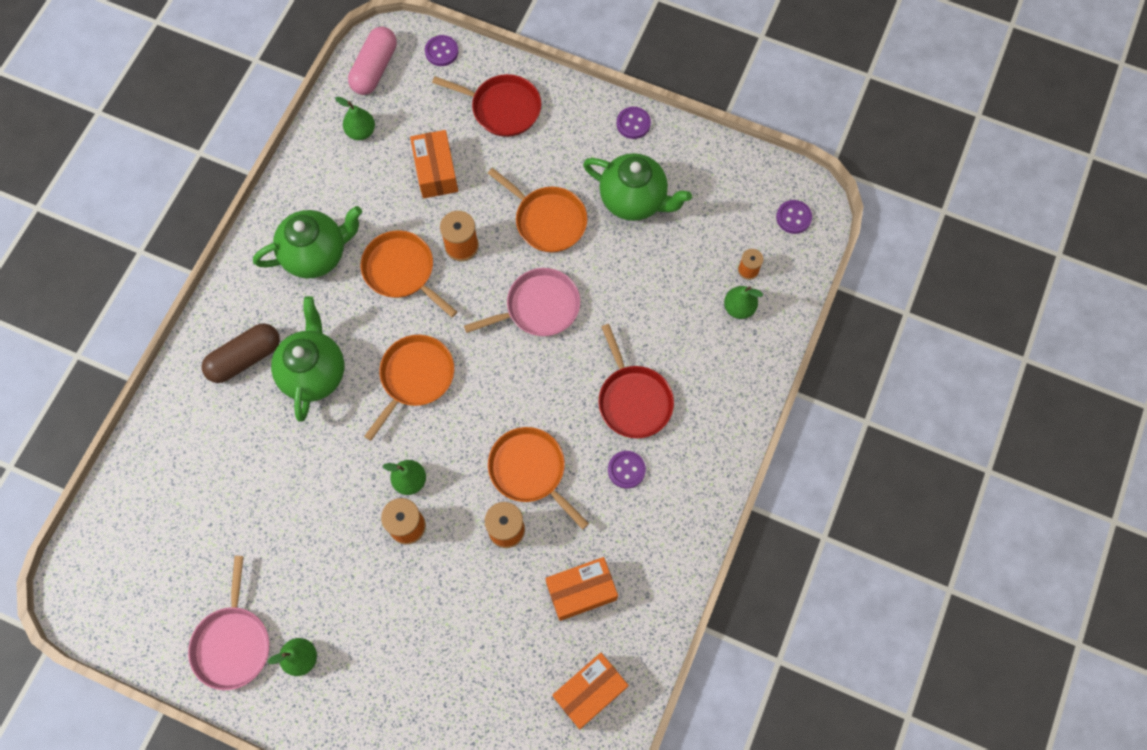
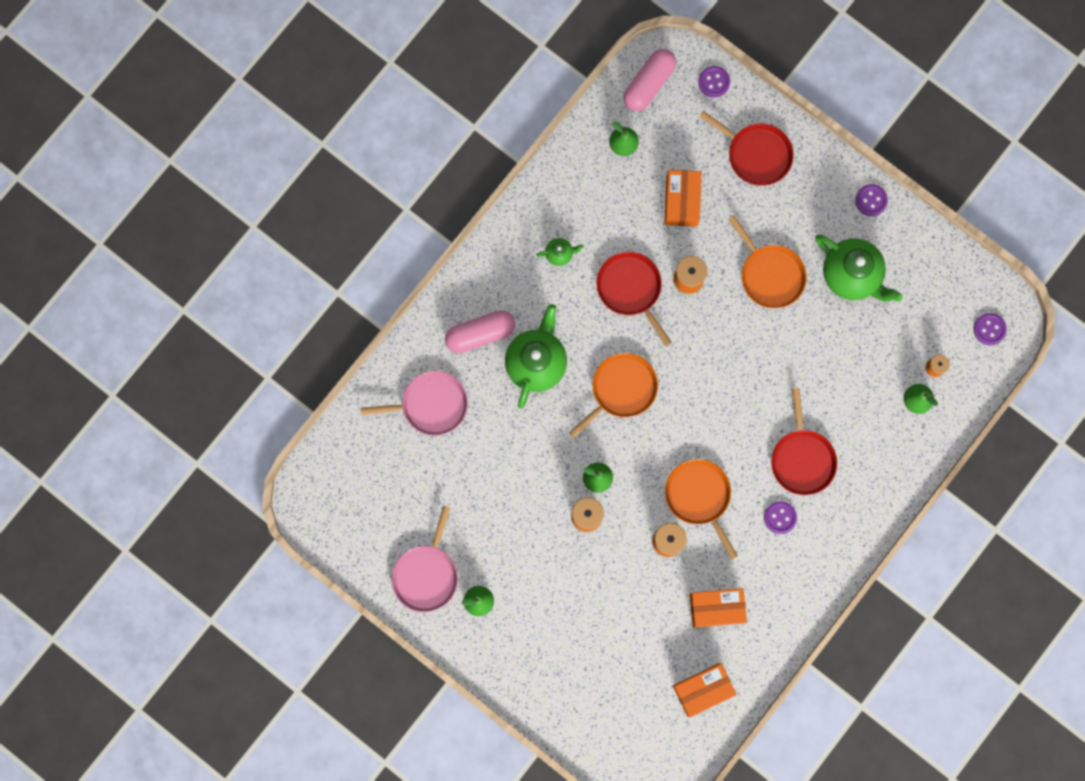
camera: 15 degrees right, 10 degrees up
(245, 358) = (480, 334): brown capsule -> pink capsule
(316, 254) = (559, 254): green teapot -> green teapot, size x0.46
(401, 271) = (630, 289): orange pan -> red pan
(539, 307) = (742, 354): pink pan -> pink pan (431, 405)

